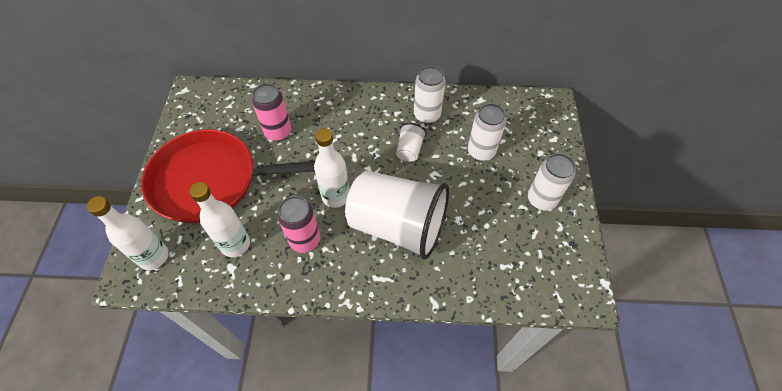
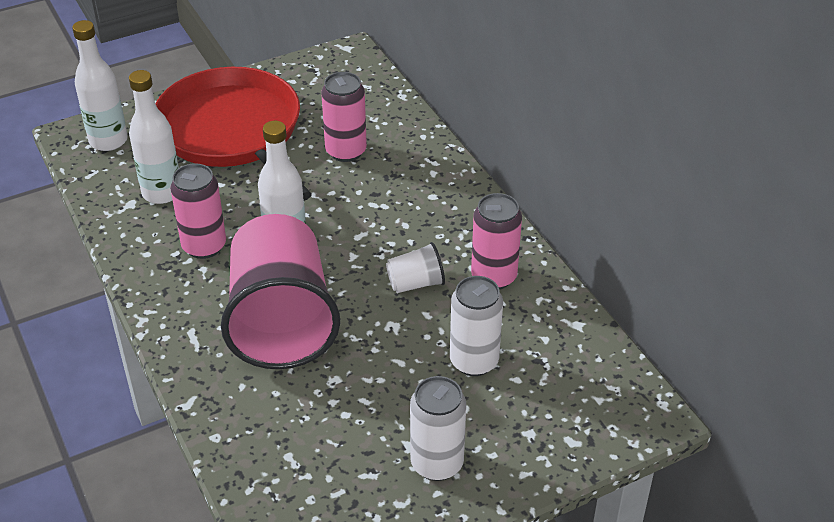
camera: 60 degrees right, 15 degrees down
(397, 225) = (281, 321): white cup -> pink cup
(427, 115) = (494, 276): white can -> pink can

